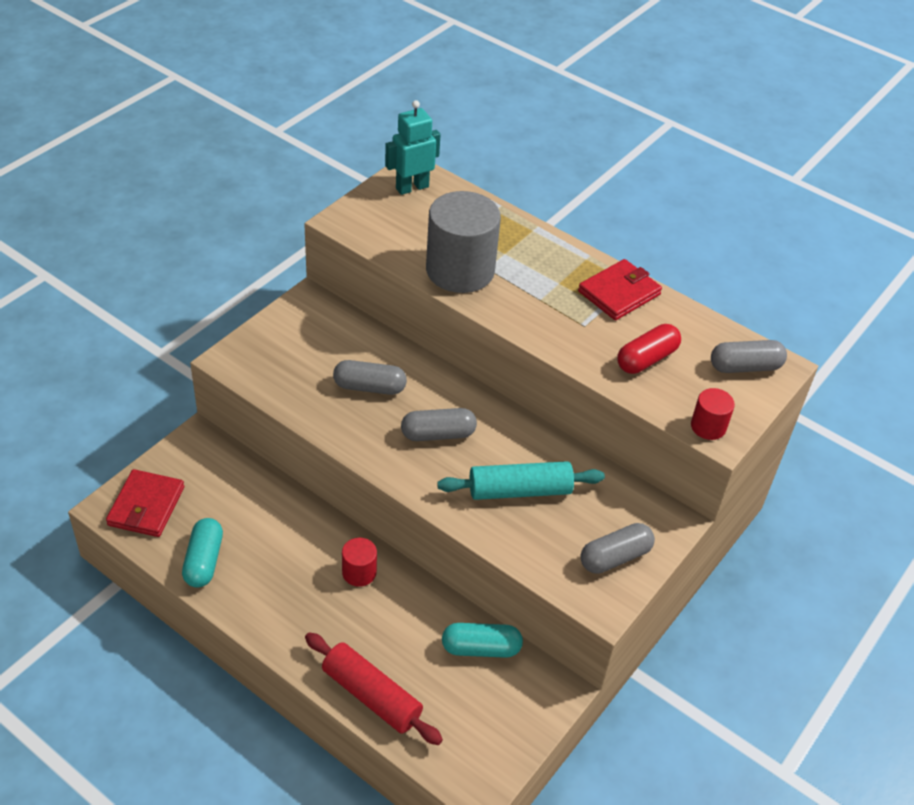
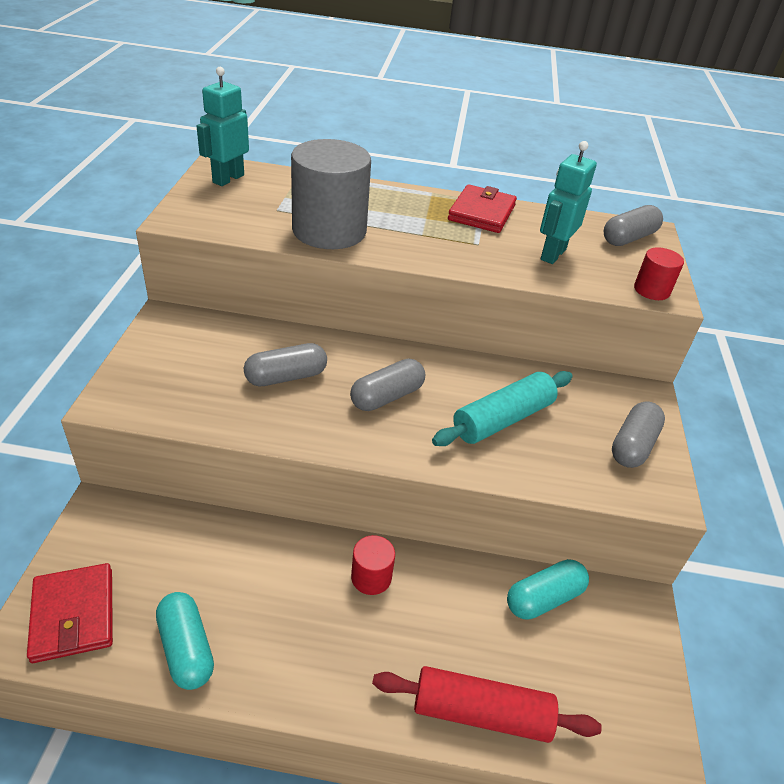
camera: 30 degrees left, 5 degrees down
(646, 359) = (552, 254): red capsule -> turquoise robot

